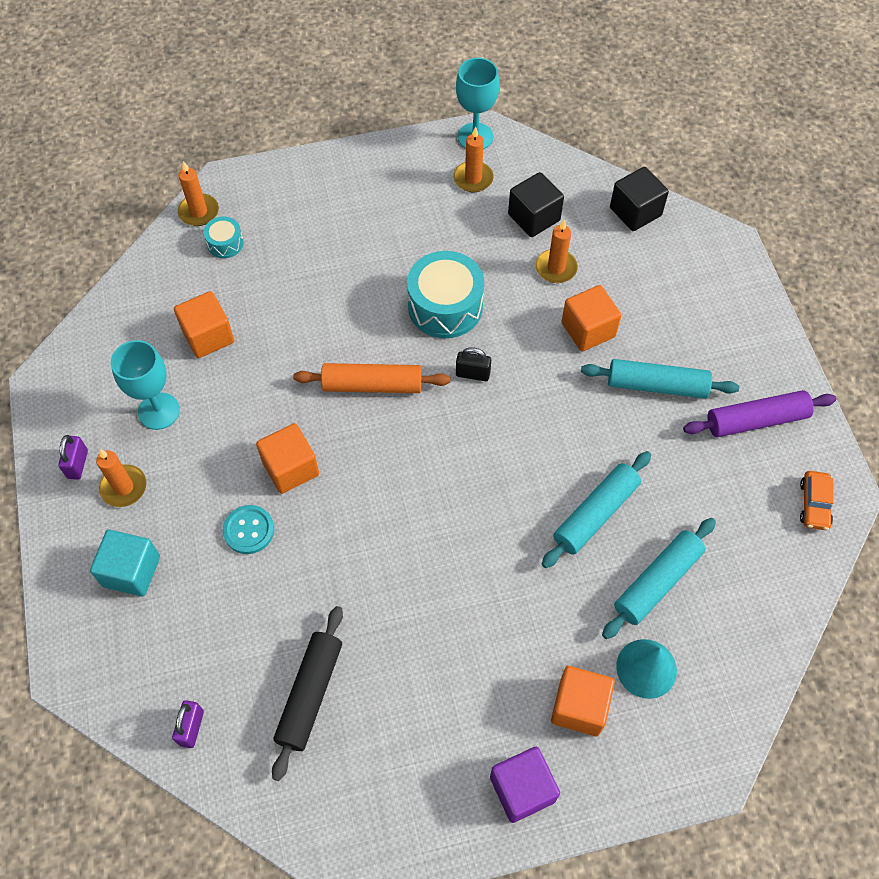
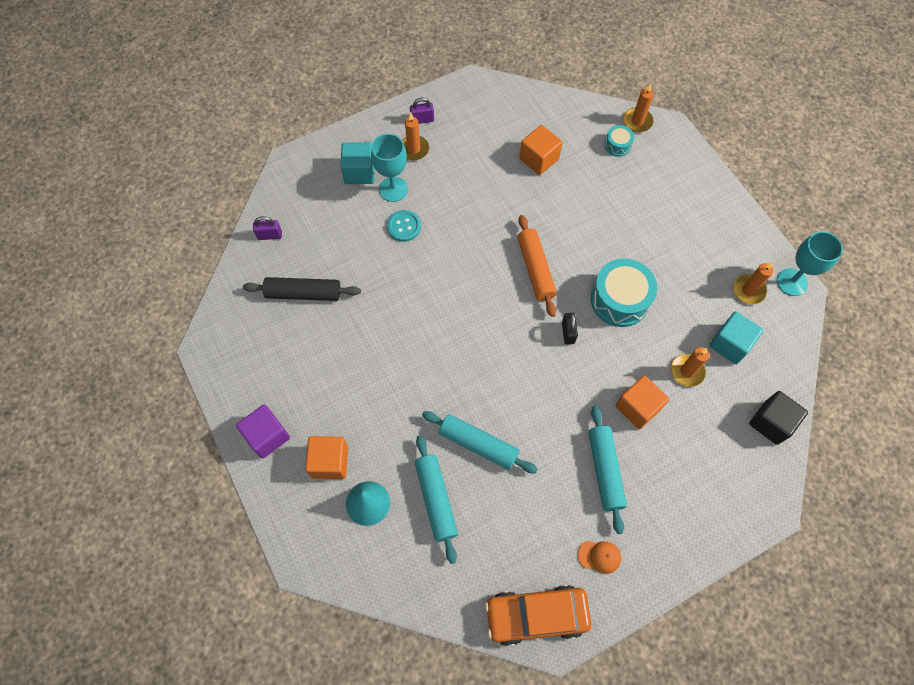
camera: 75 degrees right, 5 degrees up
(159, 411) = (473, 150): turquoise goblet -> turquoise goblet (393, 189)
(290, 468) = (455, 237): orange cube -> none
(534, 217) = (730, 344): black cube -> turquoise cube
(657, 582) = (436, 499): turquoise rolling pin -> turquoise rolling pin turned 45 degrees clockwise
(756, 420) = (599, 556): purple rolling pin -> orange cap
(814, 504) = (536, 615): orange car -> orange car, size x1.96

